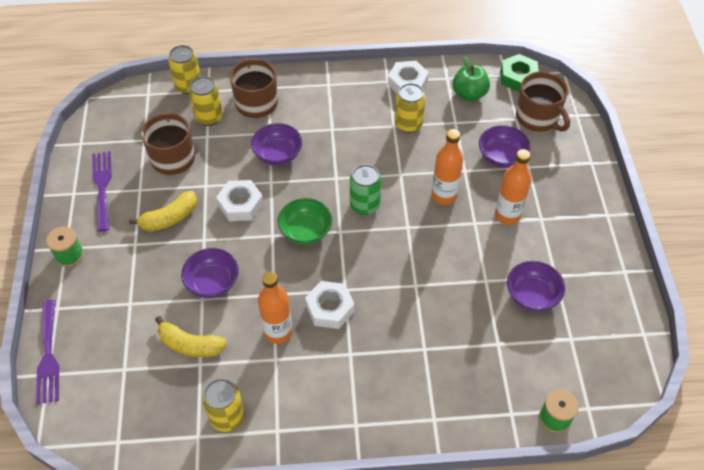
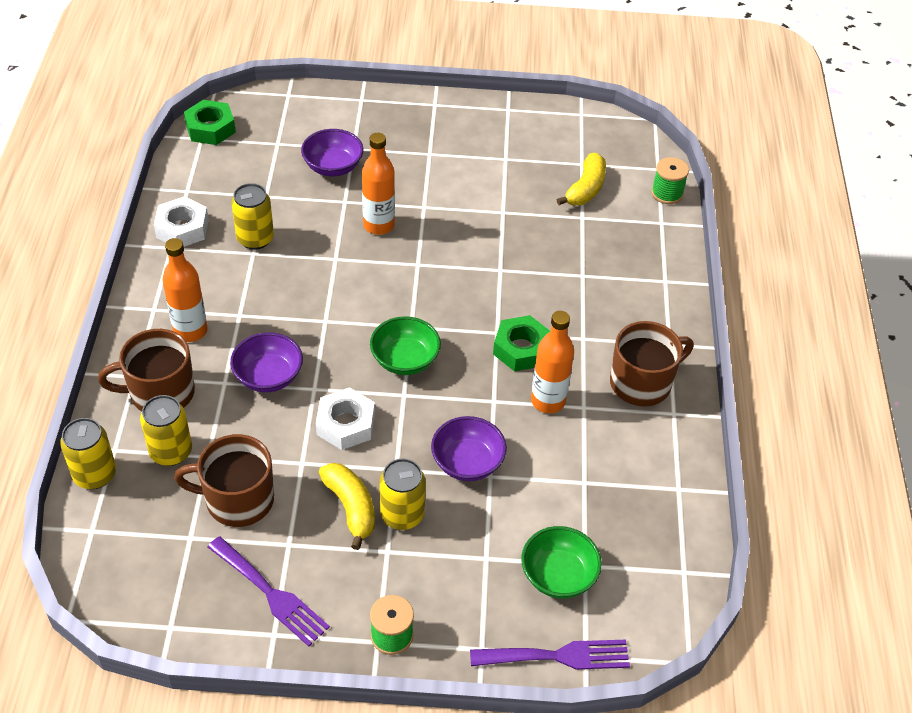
camera: 85 degrees left, 5 degrees down
(102, 187) = (271, 594): purple fork -> purple fork turned 135 degrees counterclockwise
(114, 351) = (558, 575): none -> green bowl
(190, 345) = (556, 491): yellow banana -> yellow banana (585, 189)
(227, 416) = (655, 458): yellow can -> yellow can (402, 514)
(330, 308) = (521, 349): white nut -> green nut
(365, 205) = (376, 298): green can -> none
(469, 94) = (223, 175): green apple -> none
(507, 215) = (419, 178): orange bottle -> orange bottle (190, 331)
(532, 296) = (527, 181): purple bowl -> none
(538, 118) = (282, 125): brown mug -> brown mug (642, 382)

